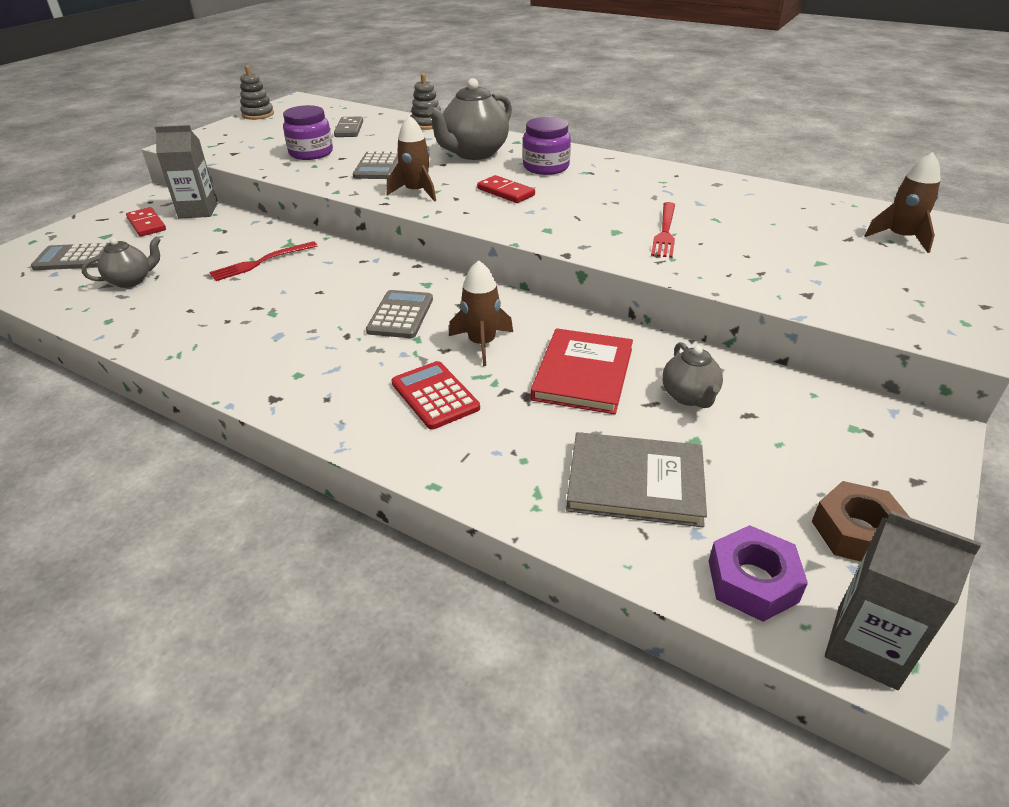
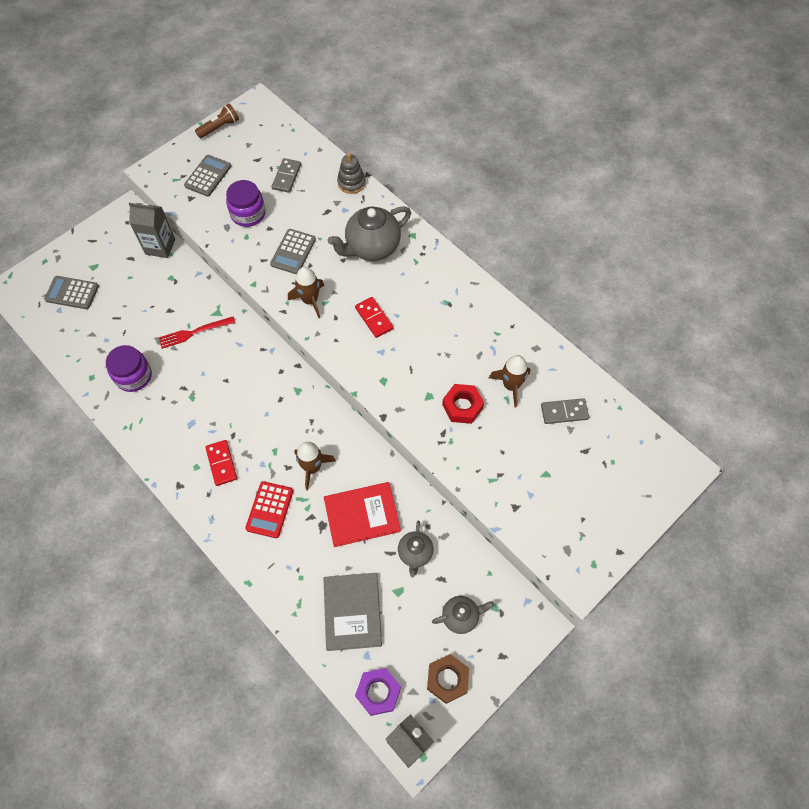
camera: 15 degrees right, 25 degrees up
(131, 281) = (107, 333): grey teapot -> grey teapot (460, 617)
(146, 224) = (122, 257): red domino -> red domino (221, 463)
(258, 114) = (219, 127): grey stacking toy -> brown flashlight
(400, 315) = (271, 422): grey calculator -> grey calculator (208, 176)
(435, 395) = (269, 509): red calculator -> red calculator turned 150 degrees counterclockwise
(546, 167) = (418, 286): purple jar -> purple jar (133, 376)
(582, 374) = (362, 515): red book -> red book turned 45 degrees clockwise
(635, 482) = (352, 612): grey book -> grey book turned 60 degrees clockwise
(665, 232) = (462, 406): red fork -> red nut
(793, 217) = (564, 412): none -> grey domino
(900, 238) = (622, 460): brown rocket -> brown rocket (511, 386)

